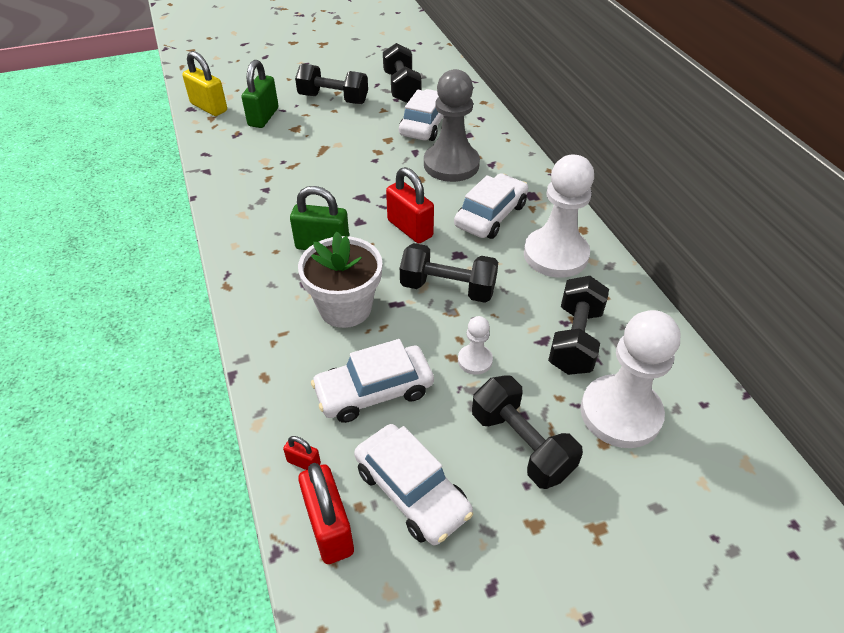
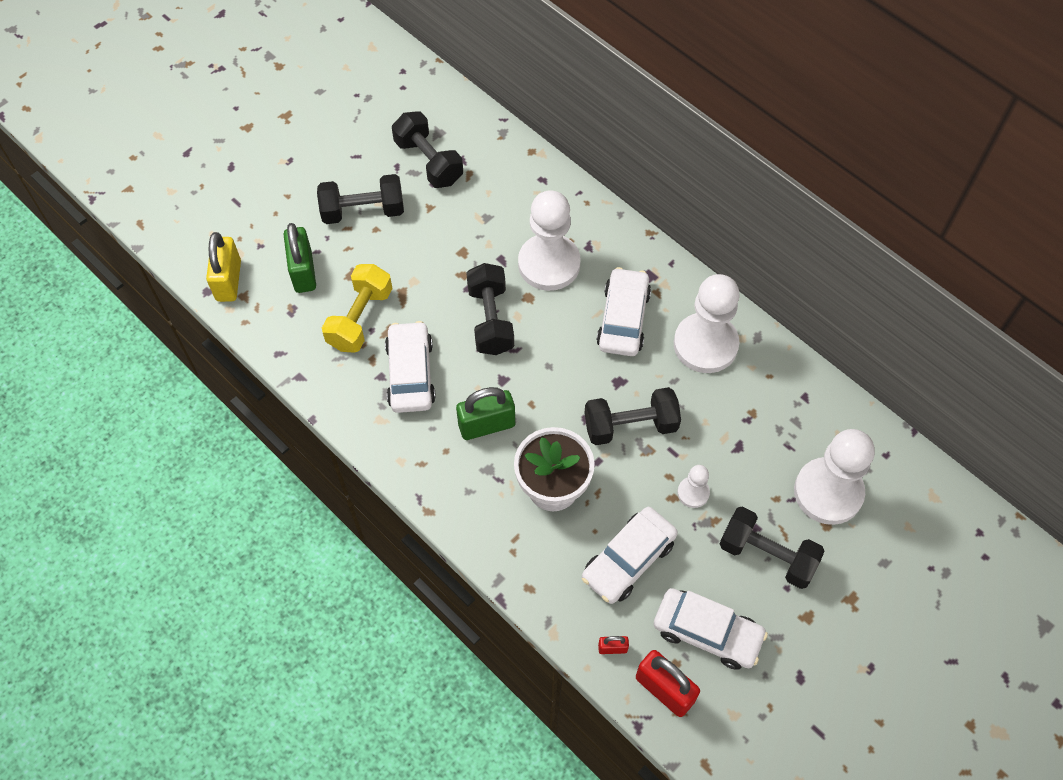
camera: 25 degrees left, 15 degrees up
(209, 107) = (228, 281): yellow padlock -> yellow padlock turned 75 degrees clockwise
(280, 153) = (360, 318): none -> yellow dumbbell
(410, 228) = (556, 368): red padlock -> none
(426, 124) = (489, 213): white car -> white car (410, 374)
(451, 164) = (549, 264): grey pawn -> white pawn
(575, 340) = (763, 435): black dumbbell -> black dumbbell (490, 320)

